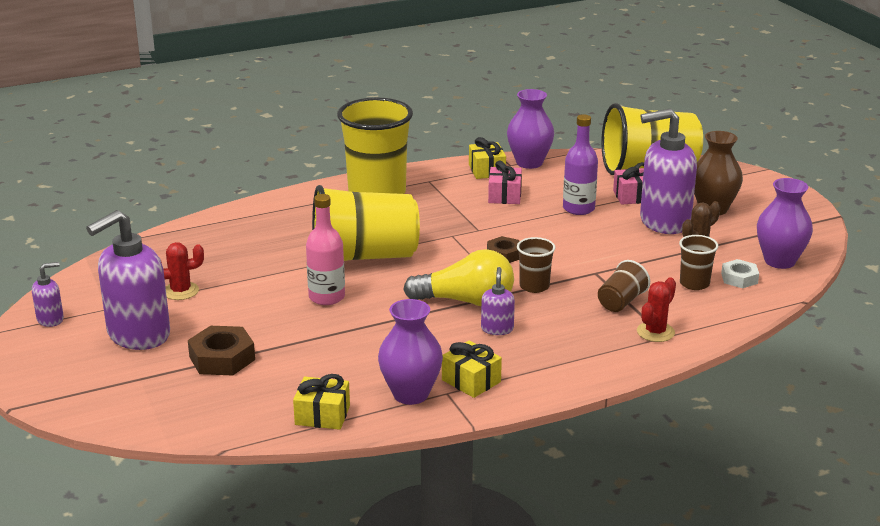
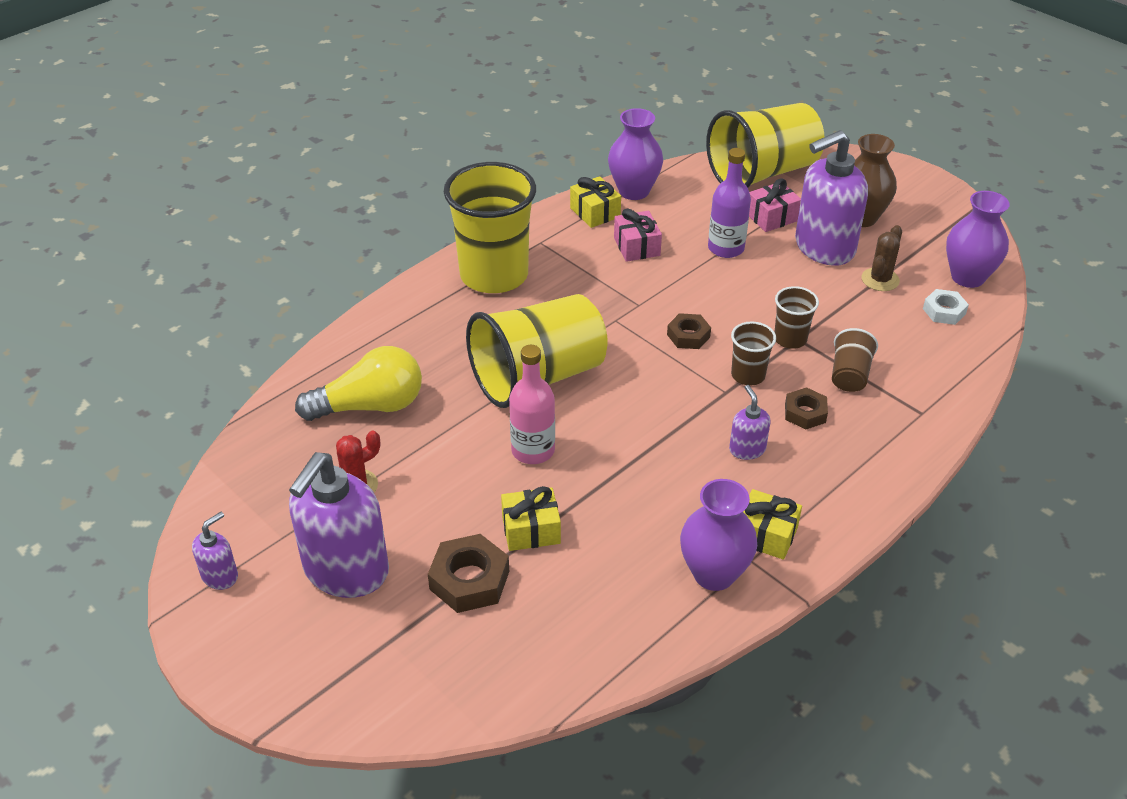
camera: 20 degrees left, 15 degrees up
(322, 415) = (637, 635): yellow gift -> yellow gift (531, 530)
(466, 301) = (690, 416): yellow light bulb -> yellow light bulb (370, 406)
(563, 317) = (805, 413): none -> brown nut
(655, 332) = (909, 410): red cactus -> none
(694, 284) = (905, 330): brown cup -> brown cup (790, 339)

